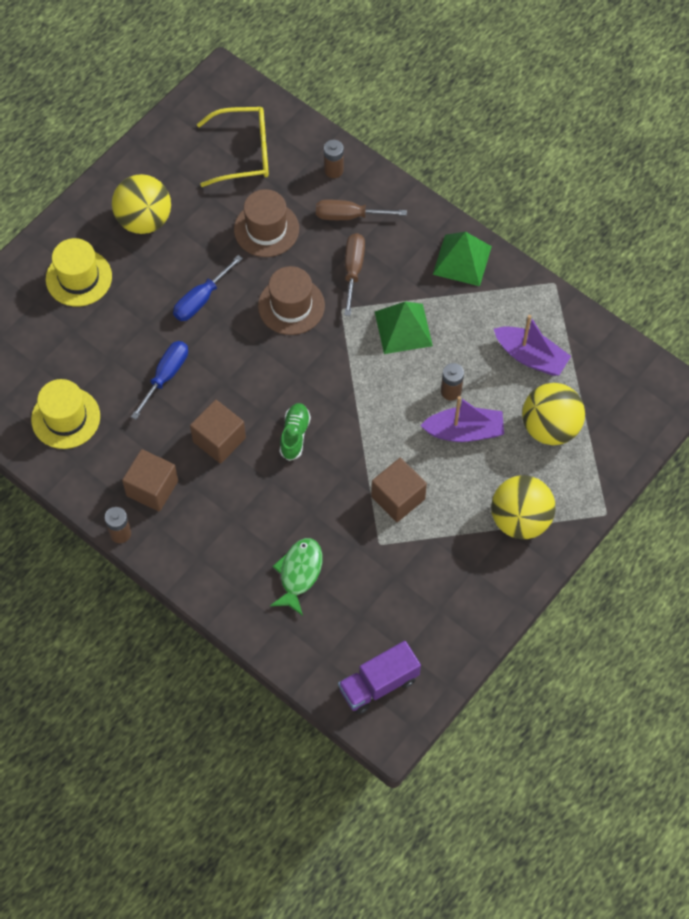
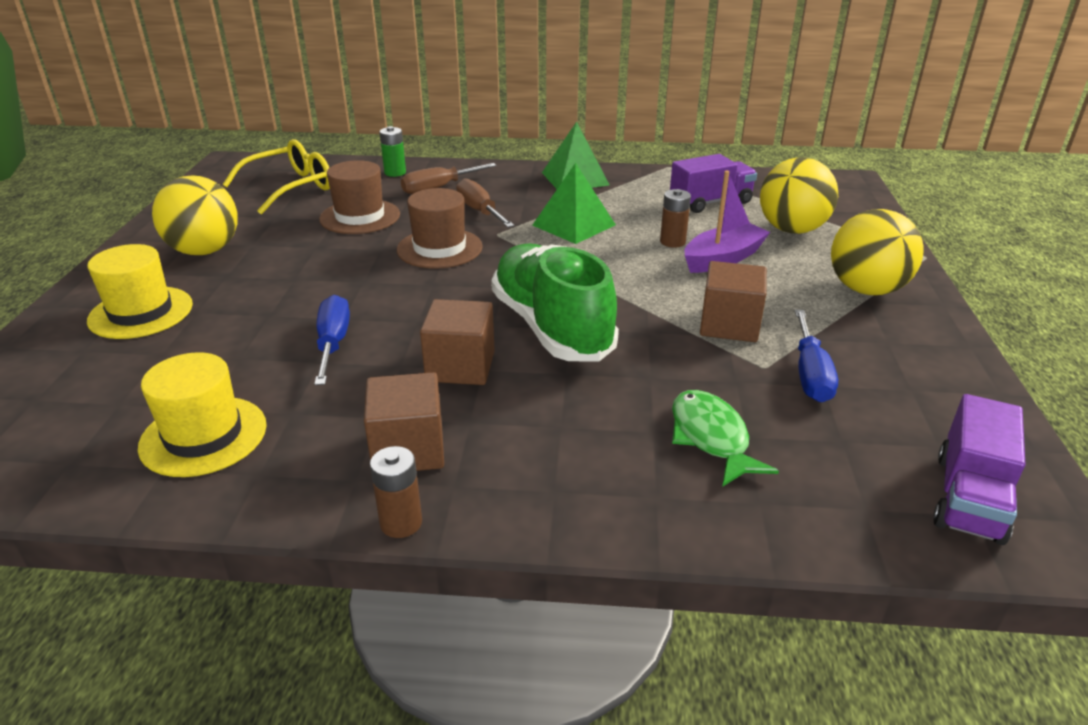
camera: 35 degrees left, 30 degrees down
(201, 299) = (327, 276): blue screwdriver -> blue screwdriver (810, 374)
(294, 435) = (551, 327): green shoe -> green shoe, size x2.14
(333, 170) = (395, 172): brown battery -> green battery
(530, 357) = (710, 202): purple boat -> purple truck

